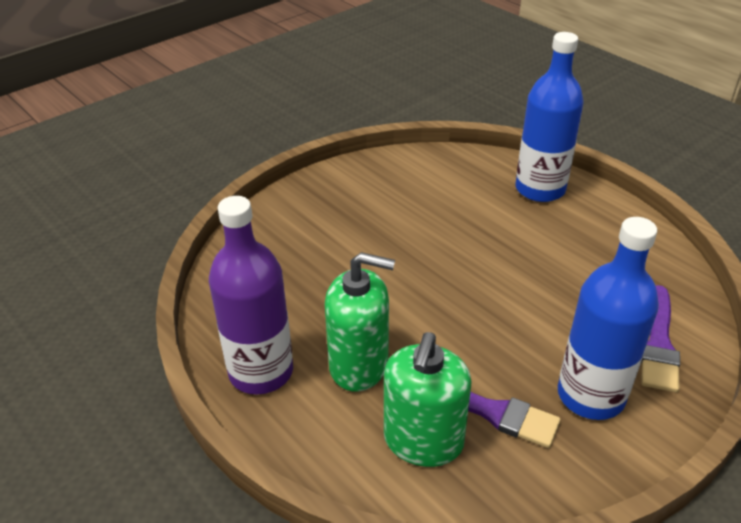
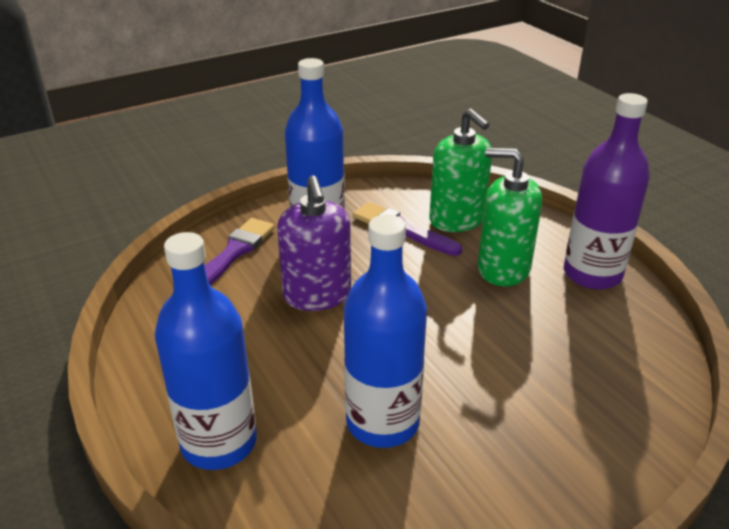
camera: 170 degrees left, 5 degrees down
(423, 441) = (457, 219): green soap dispenser -> green soap dispenser turned 120 degrees clockwise
(439, 213) = (382, 422): none -> blue bottle
(539, 304) = (317, 295): none -> purple soap dispenser

